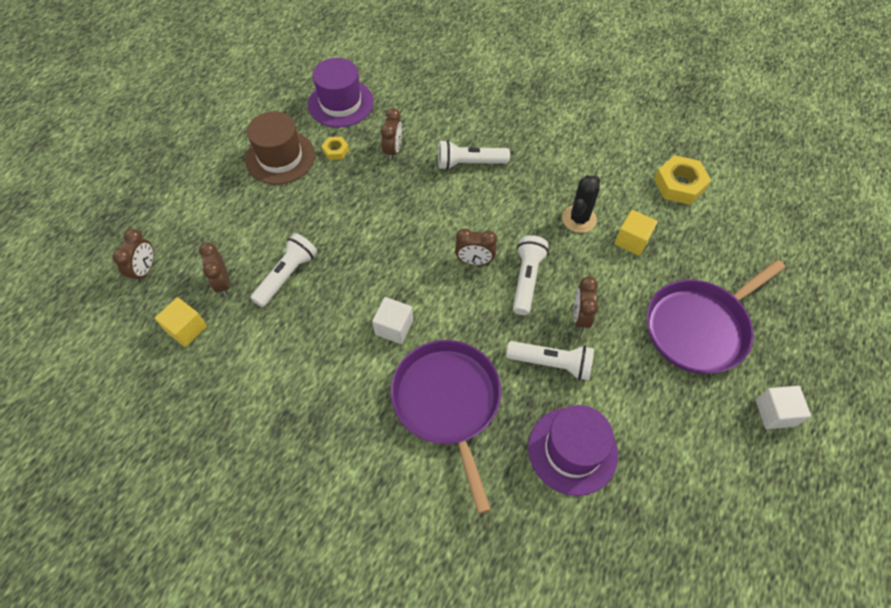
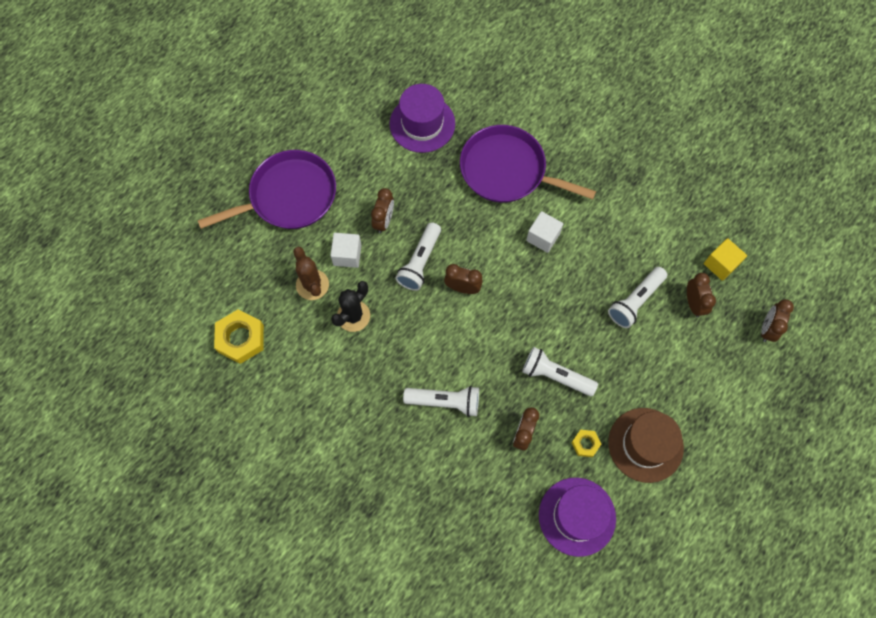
camera: 170 degrees left, 10 degrees up
(448, 402) = (507, 170): purple pan -> purple pan turned 120 degrees clockwise
(551, 363) = (419, 187): white flashlight -> white flashlight (555, 376)
(632, 240) = (312, 285): yellow cube -> brown cactus
(775, 413) = (263, 125): white cube -> white cube (347, 255)

